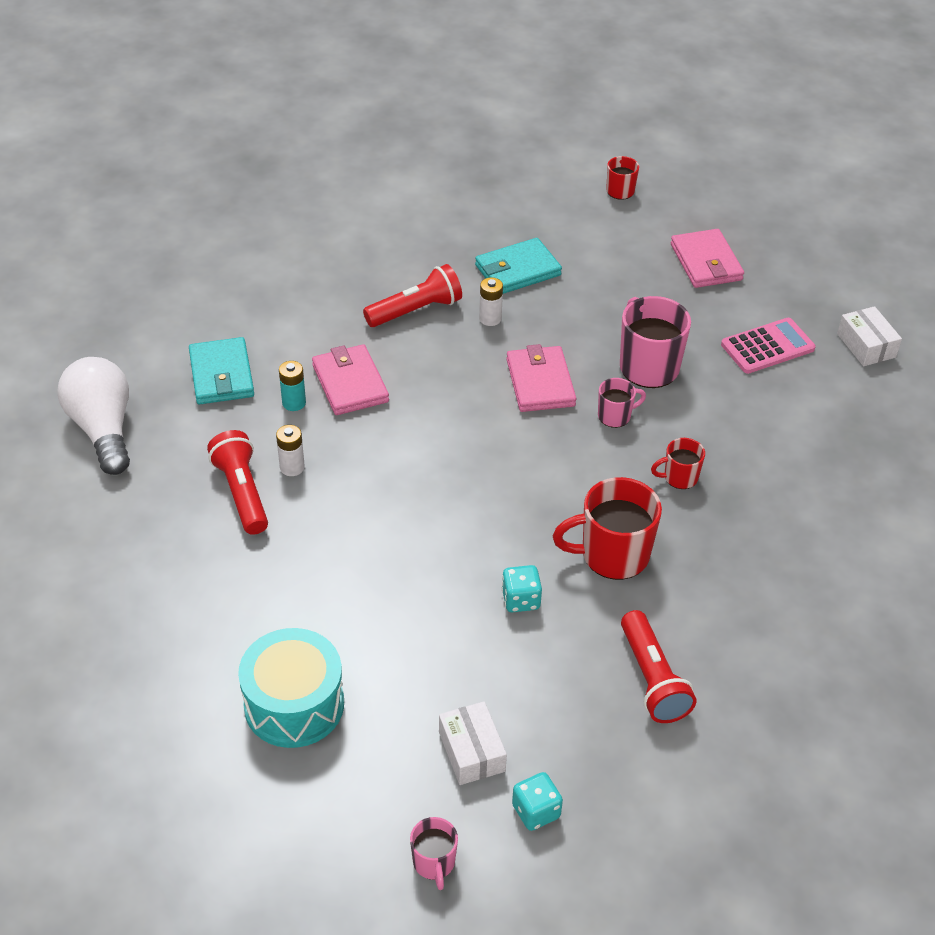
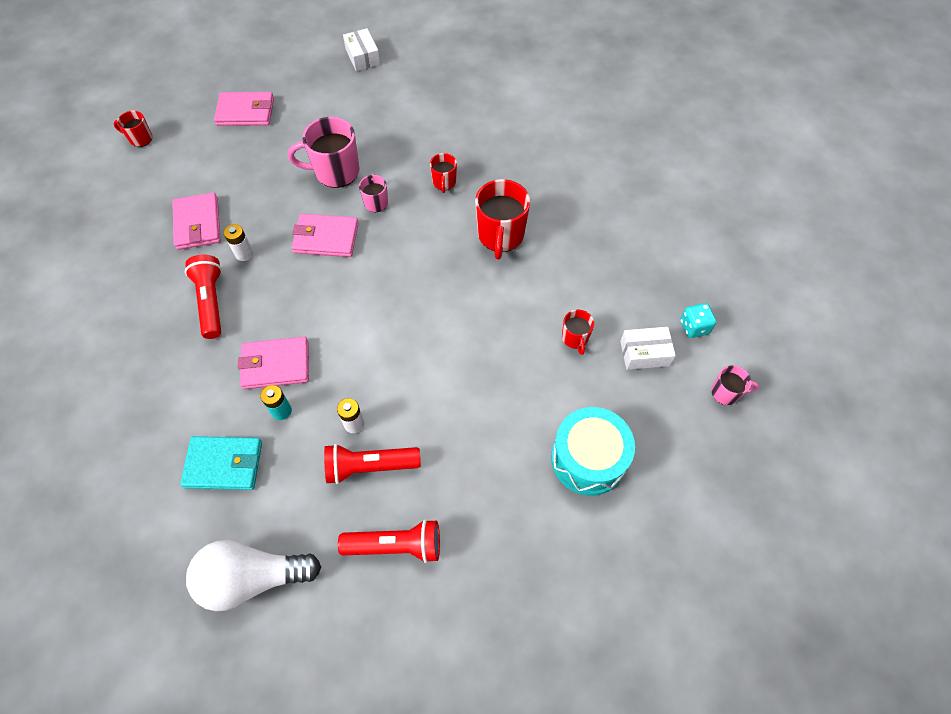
camera: 75 degrees left, 15 degrees up
(471, 665) = (575, 338): none -> red mug
(518, 270) = (198, 223): turquoise wallet -> pink wallet
(521, 600) = (526, 297): turquoise dice -> none
(652, 679) = (605, 241): red flashlight -> red flashlight (396, 546)
(767, 347) = (343, 104): pink calculator -> none
(866, 345) = (363, 57): white box -> white box turned 75 degrees clockwise

